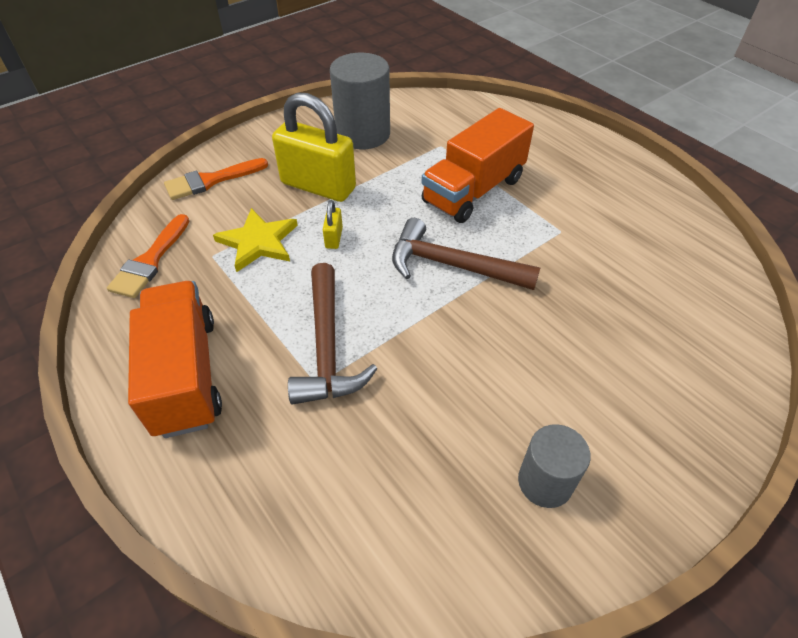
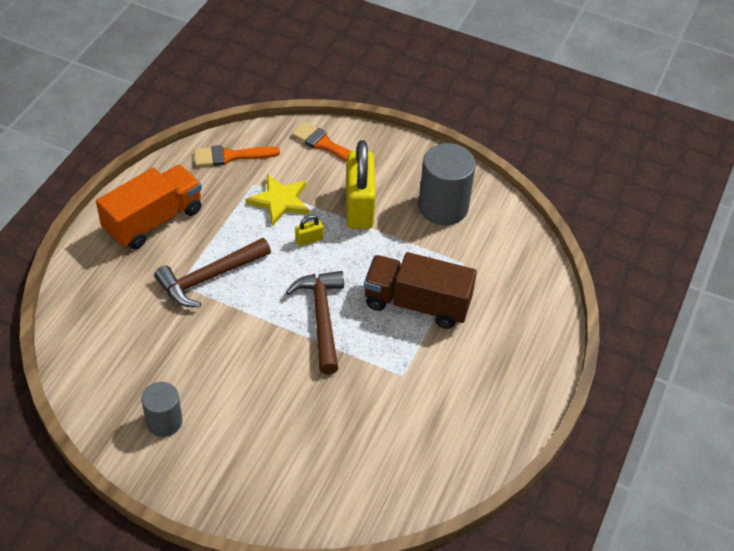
camera: 60 degrees right, 0 degrees up
(473, 190) = (417, 304): orange truck -> brown truck

